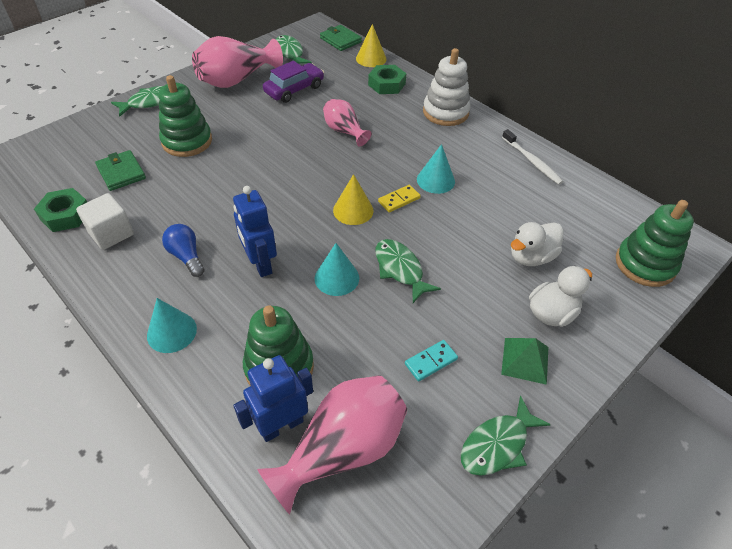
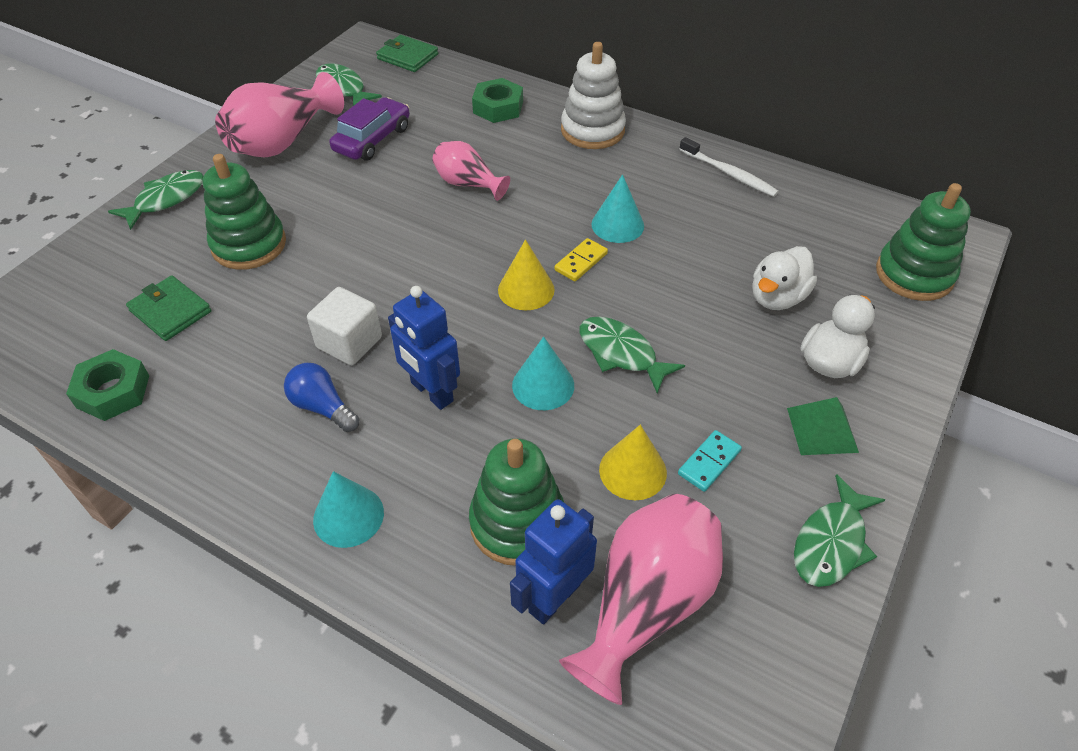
camera: 15 degrees left, 0 degrees up
(111, 233) = (196, 401): white cube -> white cube (349, 342)
(371, 58) = (461, 75): yellow cone -> yellow cone (632, 471)

